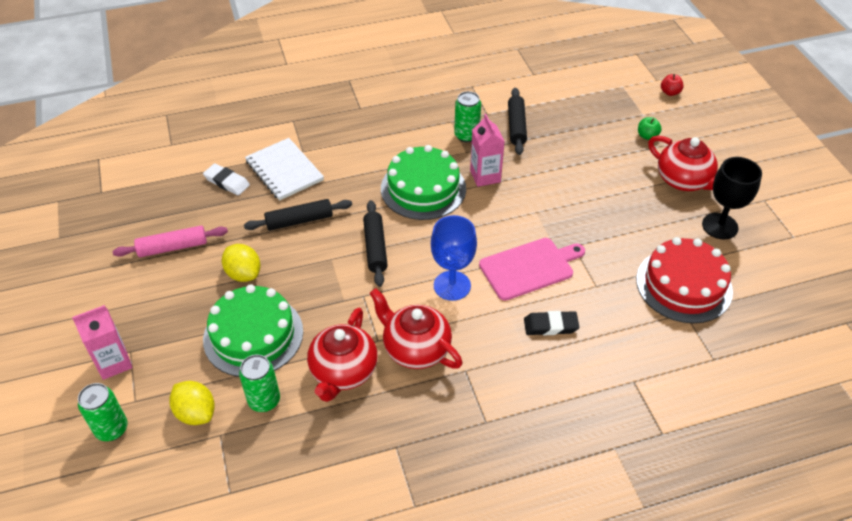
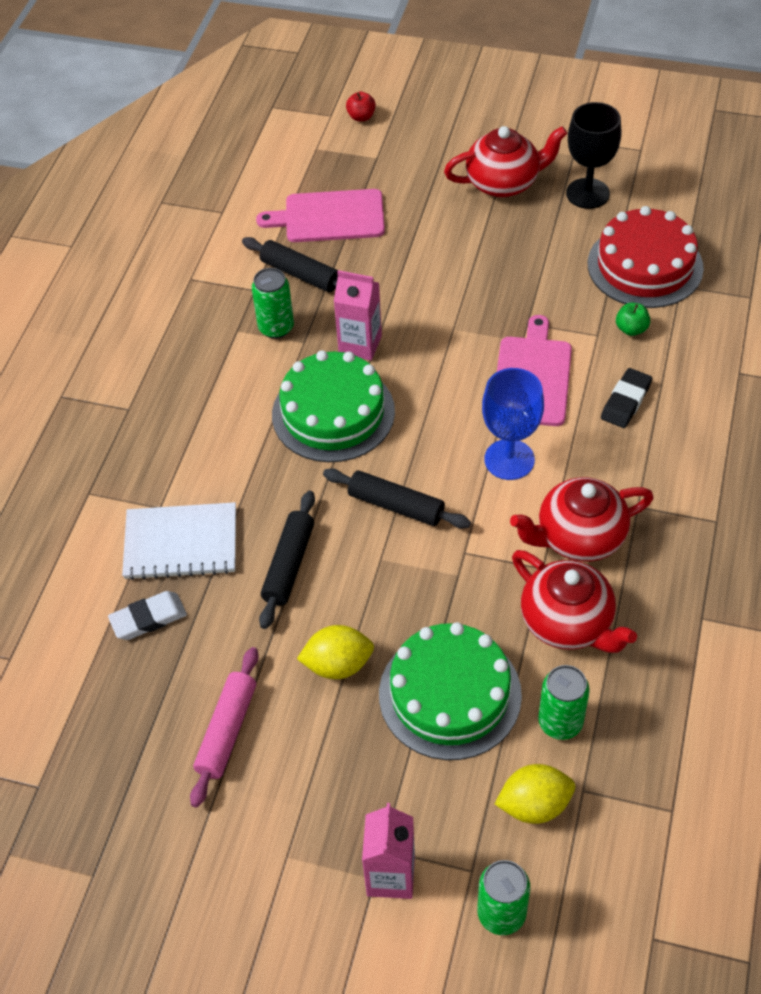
camera: 55 degrees left, 5 degrees up
(573, 117) = (330, 217): none -> pink cutting board
(647, 136) = (413, 173): green apple -> green apple (631, 329)

